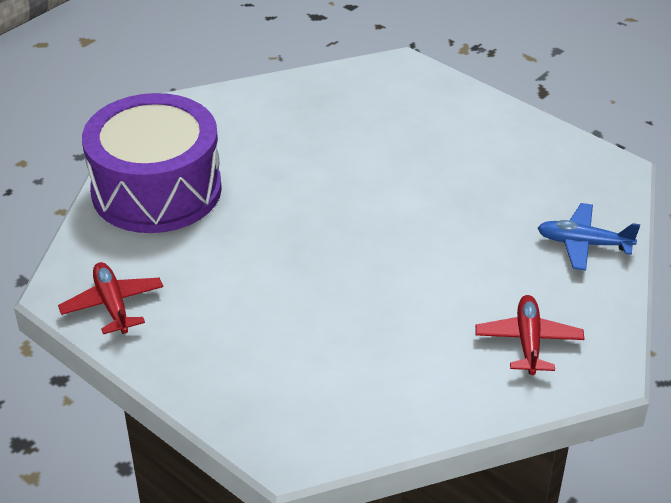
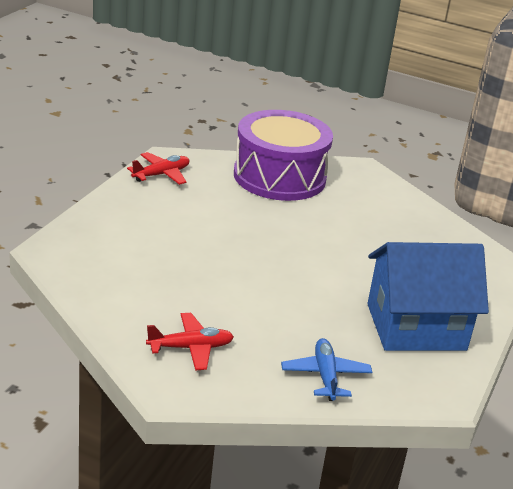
camera: 70 degrees right, 10 degrees down
(504, 158) = (416, 327): none -> blue house

